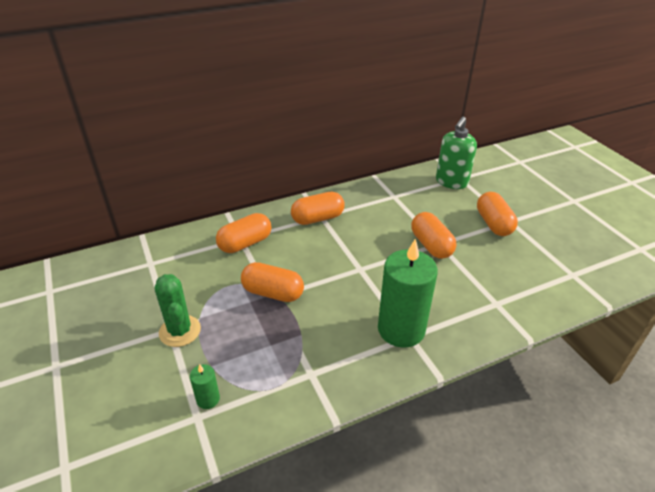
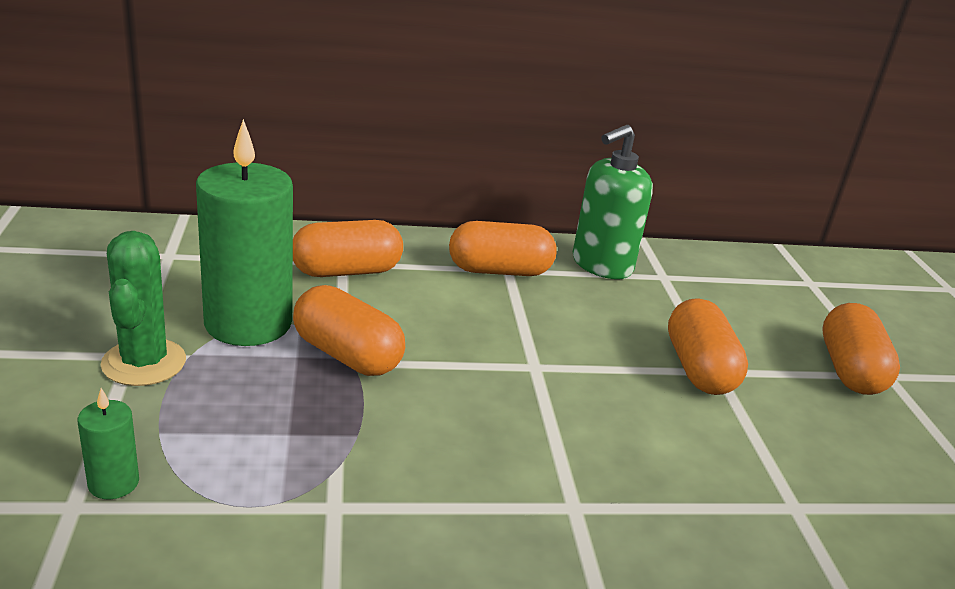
camera: 15 degrees right, 10 degrees down
(401, 329) = (562, 488): green candle -> green candle (248, 323)
(451, 182) = (790, 284): green soap dispenser -> green soap dispenser (601, 265)

